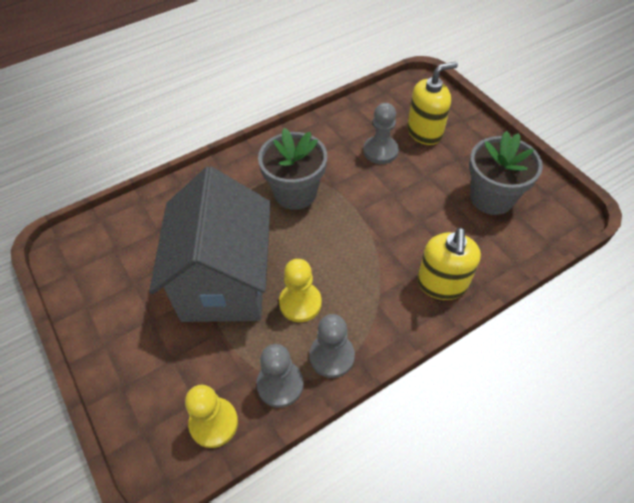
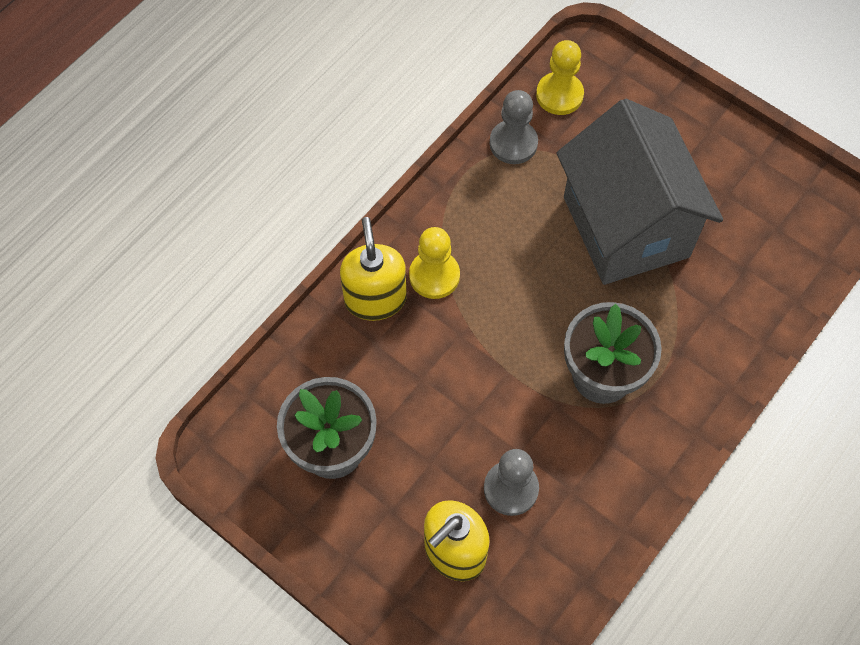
camera: 160 degrees right, 10 degrees up
(300, 303) = (529, 228): yellow pawn -> yellow pawn (434, 276)
(331, 356) = (473, 183): grey pawn -> none

